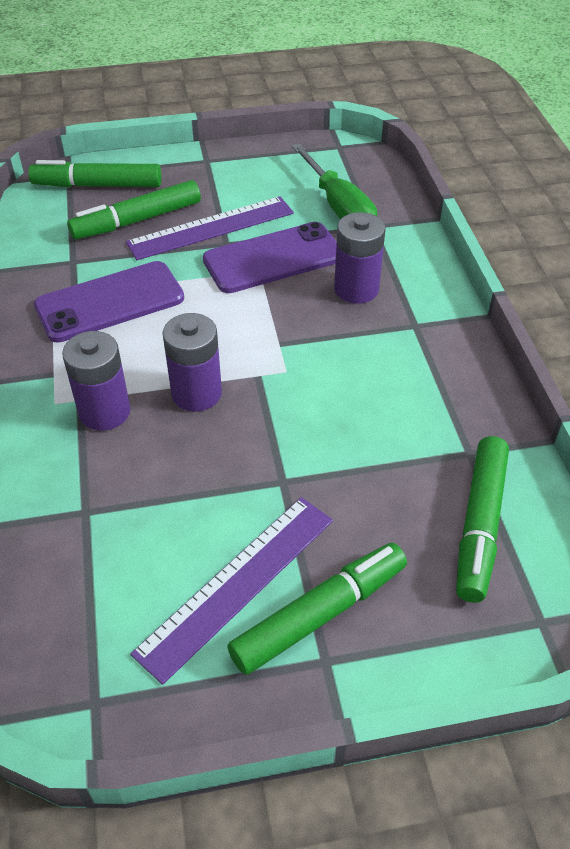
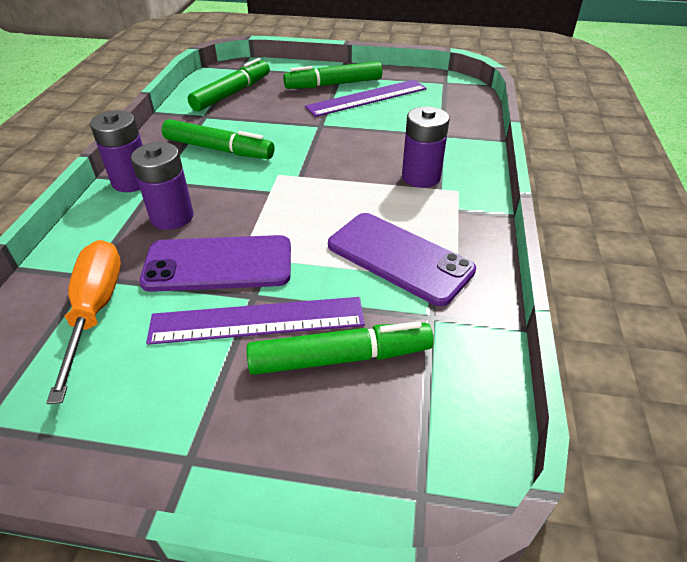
camera: 160 degrees left, 5 degrees down
(97, 185) = (377, 449): green marker -> green marker (219, 149)
(110, 302) = (399, 258): purple phone -> purple phone turned 45 degrees clockwise
(196, 393) = (350, 174): purple battery -> purple battery (132, 181)
(339, 207) = (95, 310): green screwdriver -> orange screwdriver

